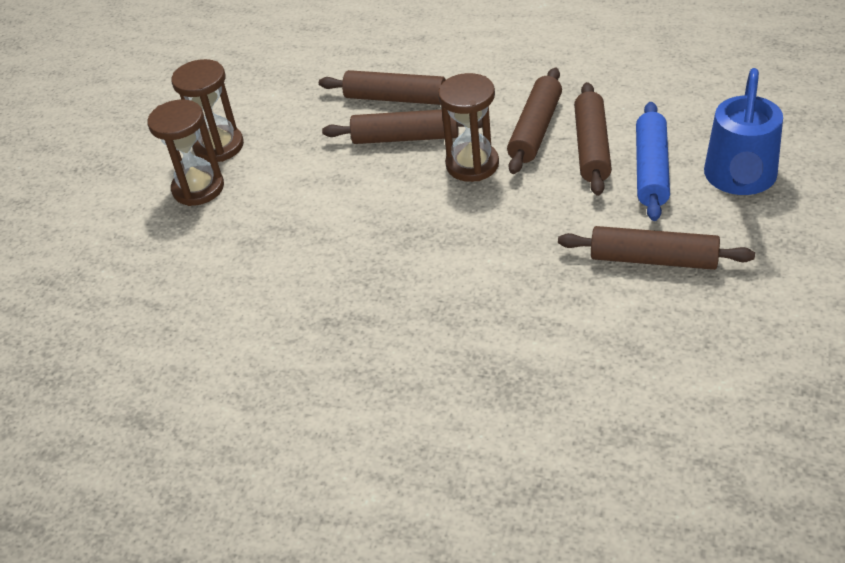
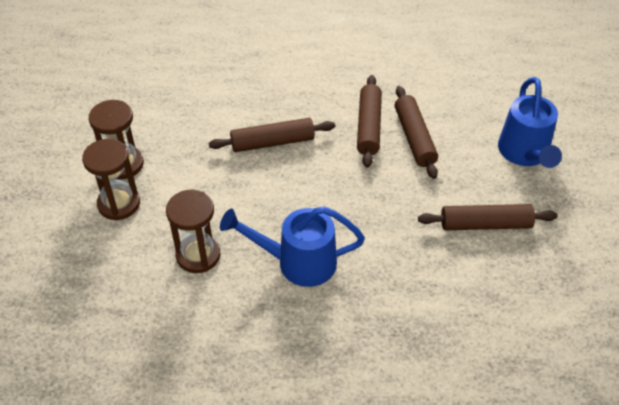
camera: 20 degrees left, 5 degrees up
(388, 276) = (298, 262): none -> blue watering can
(396, 98) = (253, 109): brown rolling pin -> none
(472, 164) = (331, 160): brown hourglass -> brown hourglass (198, 255)
(651, 170) = (462, 152): blue rolling pin -> none

